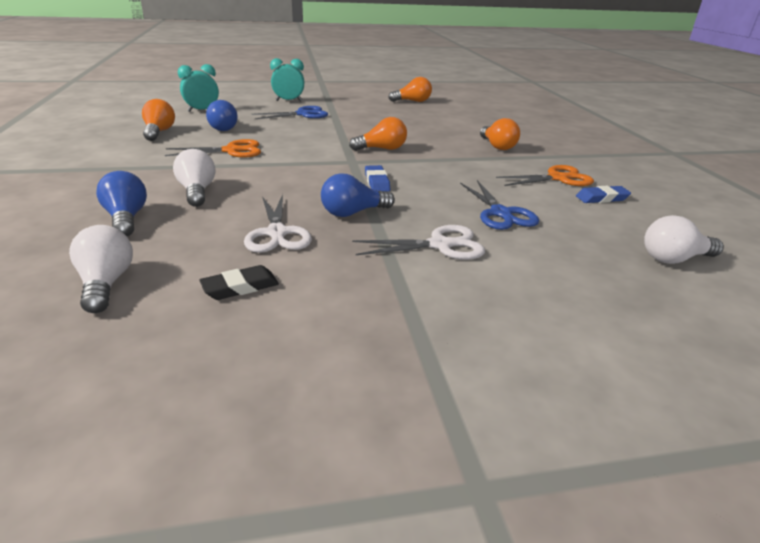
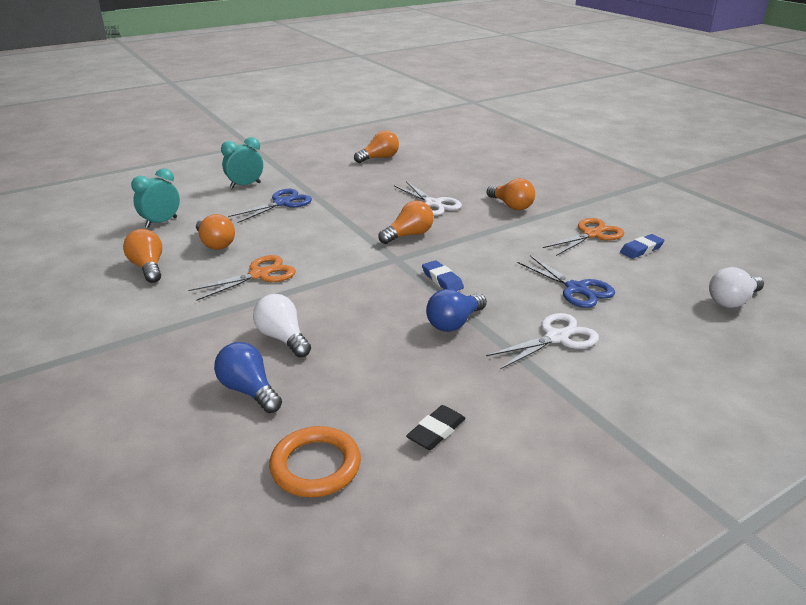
camera: 20 degrees left, 0 degrees up
(106, 283) = (315, 466): white light bulb -> orange ring
(223, 128) = (215, 243): blue light bulb -> orange light bulb
(277, 233) = (410, 365): white scissors -> white scissors (432, 204)

